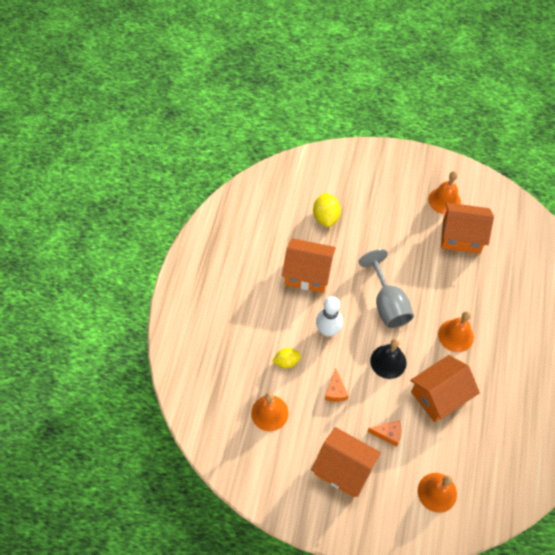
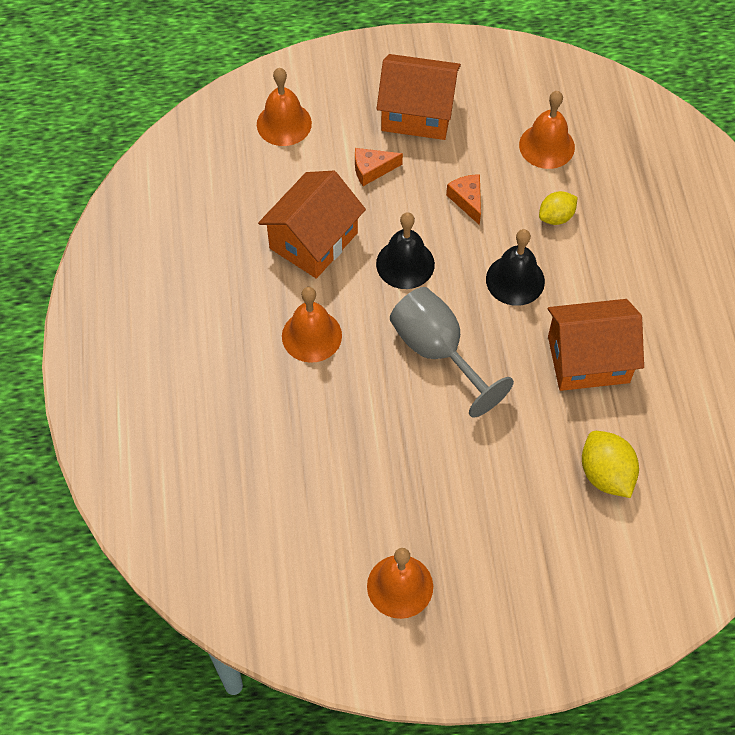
camera: 160 degrees right, 0 degrees up
(328, 330) = (515, 280): white bowling pin -> black bell
(461, 236) = (348, 518): orange house -> none

